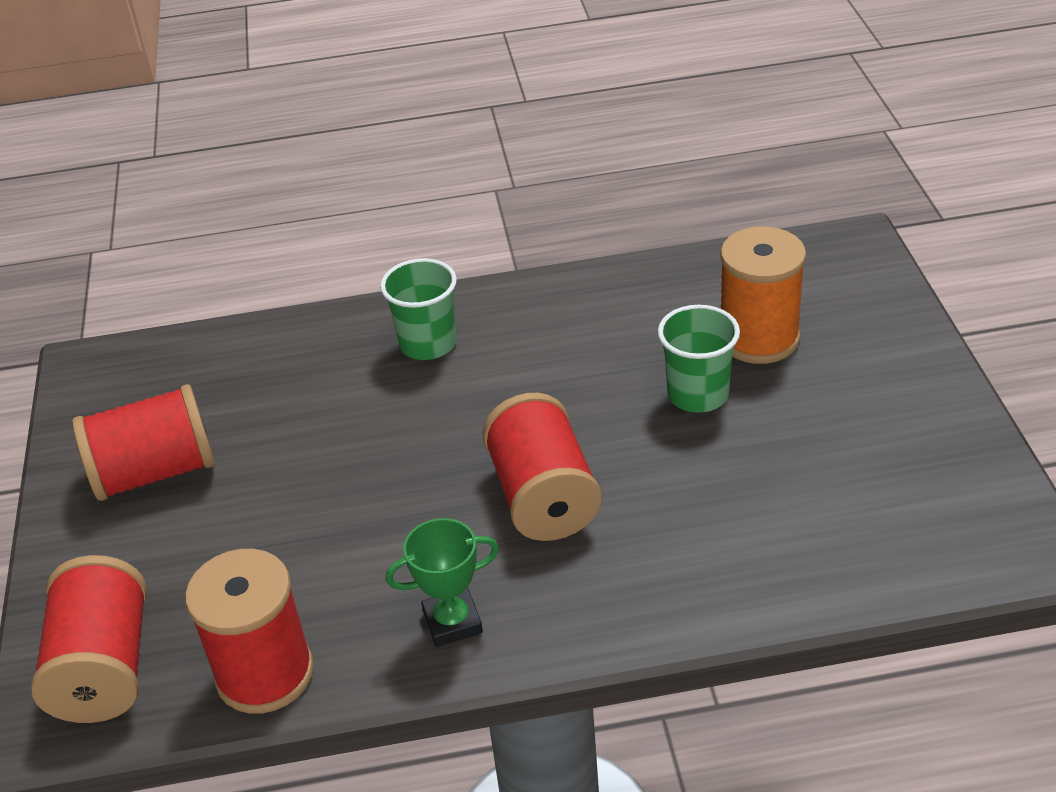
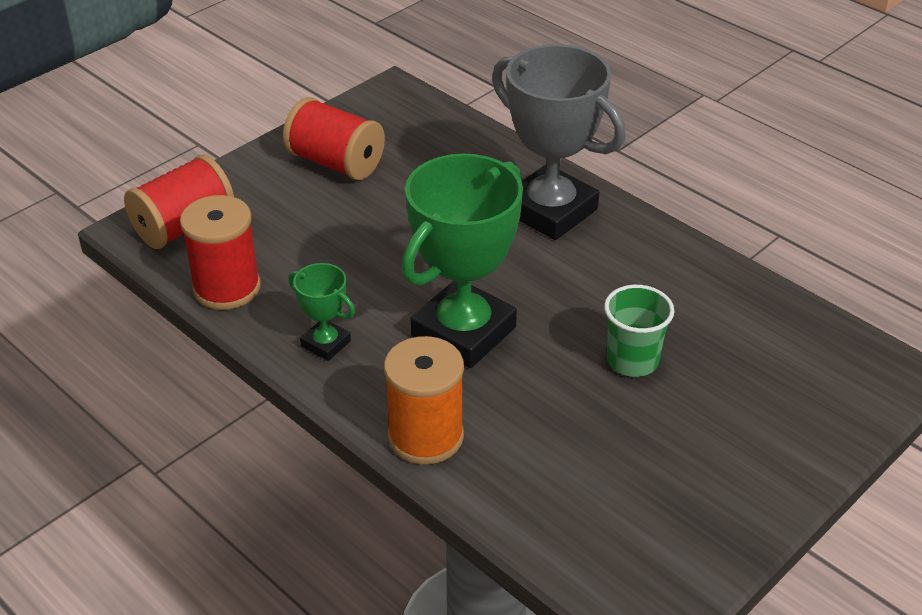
camera: 50 degrees right, 0 degrees up
(428, 344) = (550, 211): green cup -> grey trophy
(543, 497) = (463, 332): red spool -> green trophy
(758, 338) = (725, 366): orange spool -> orange spool (425, 436)

